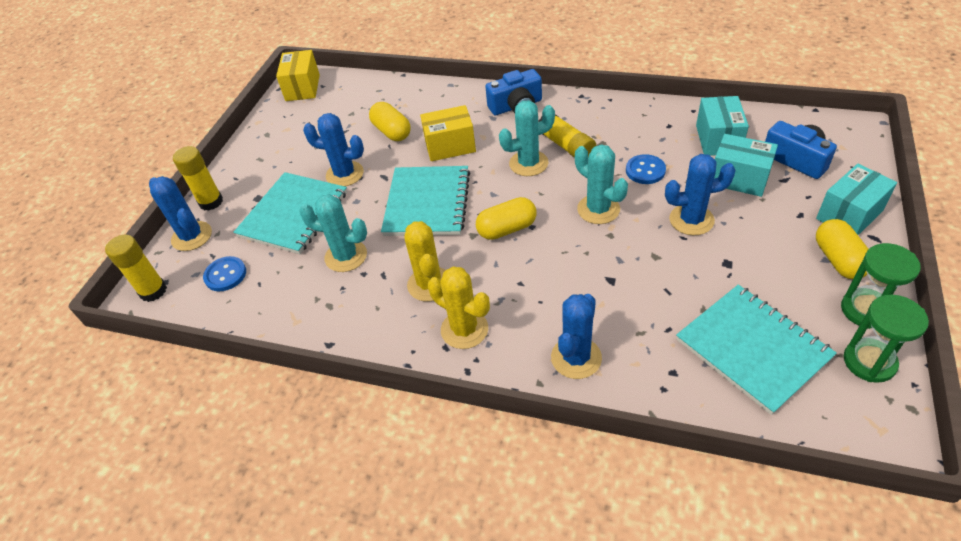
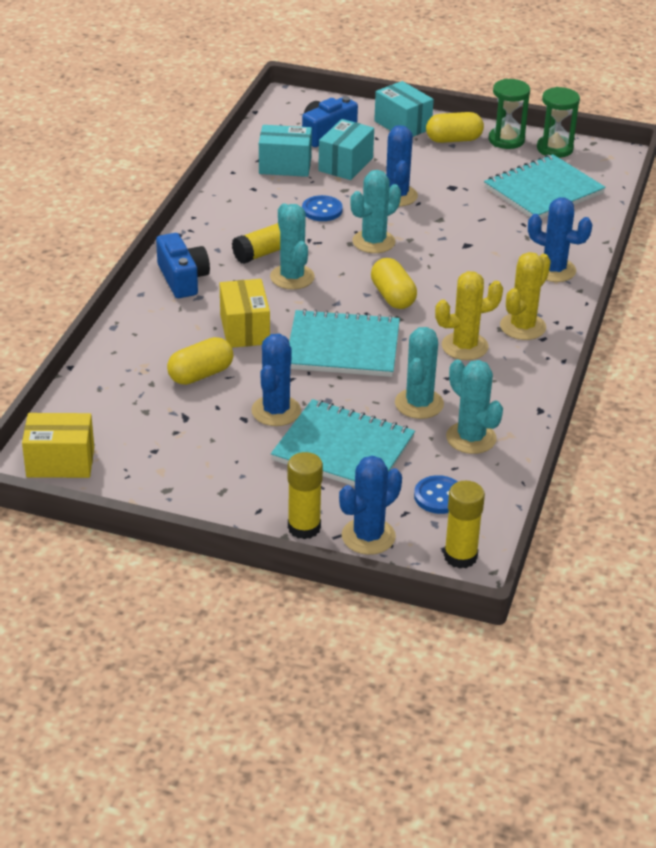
camera: 95 degrees left, 10 degrees down
(295, 293) = (471, 438): none -> turquoise cactus

